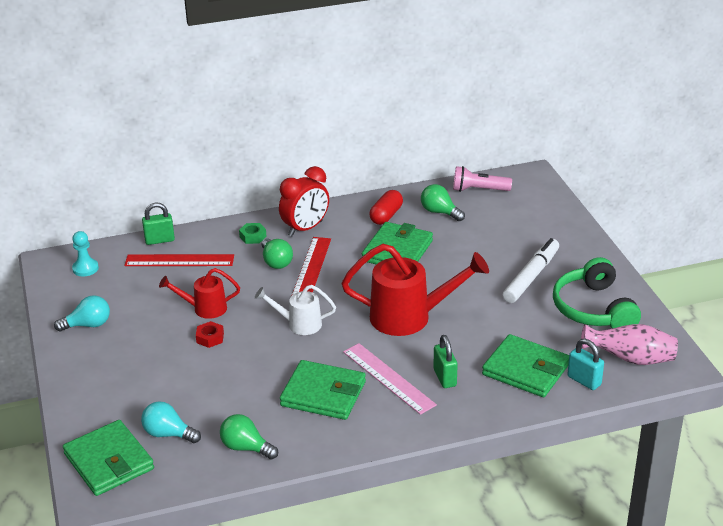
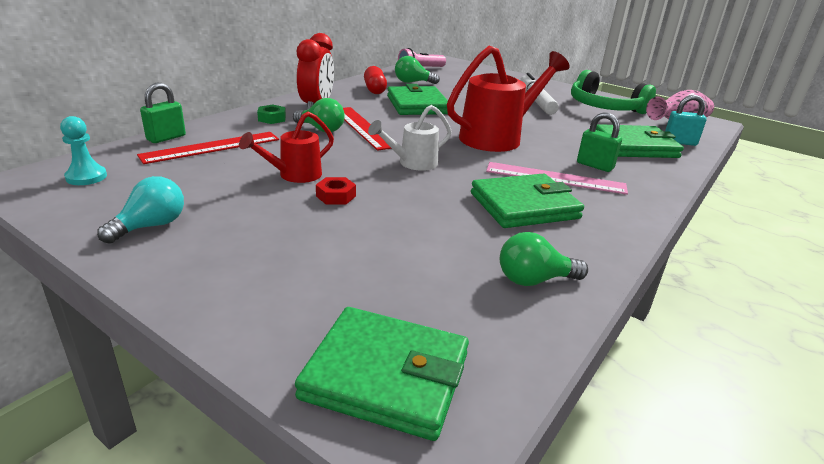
camera: 40 degrees left, 5 degrees down
(168, 434) = (422, 303): turquoise light bulb -> none

